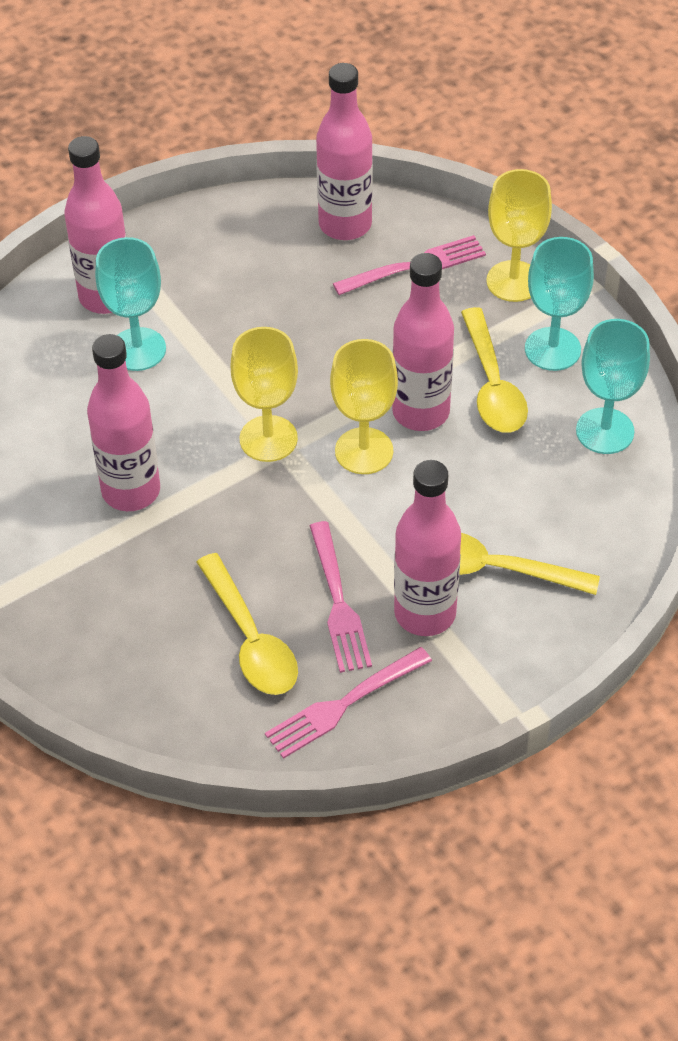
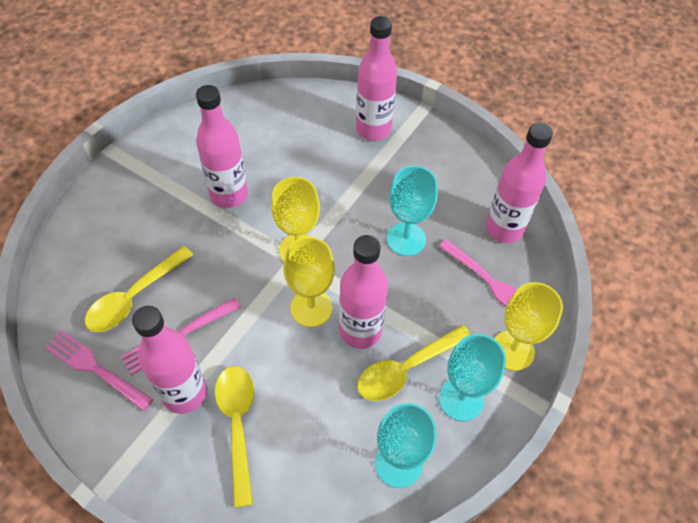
camera: 65 degrees right, 5 degrees up
(138, 349) = (340, 159): turquoise goblet -> turquoise goblet (406, 239)

